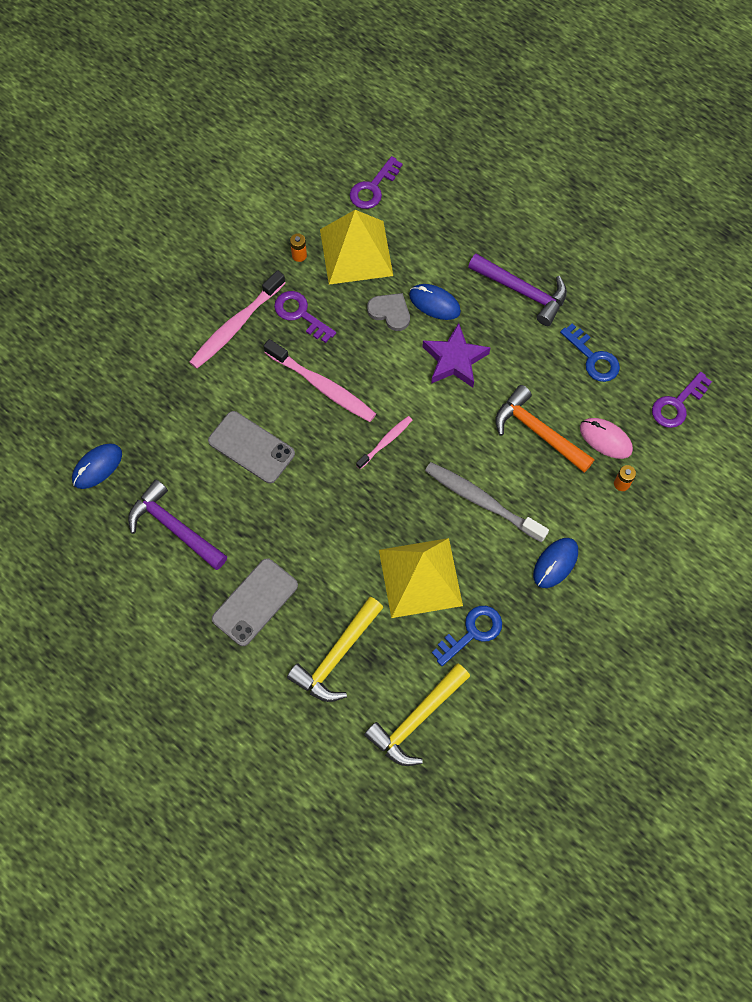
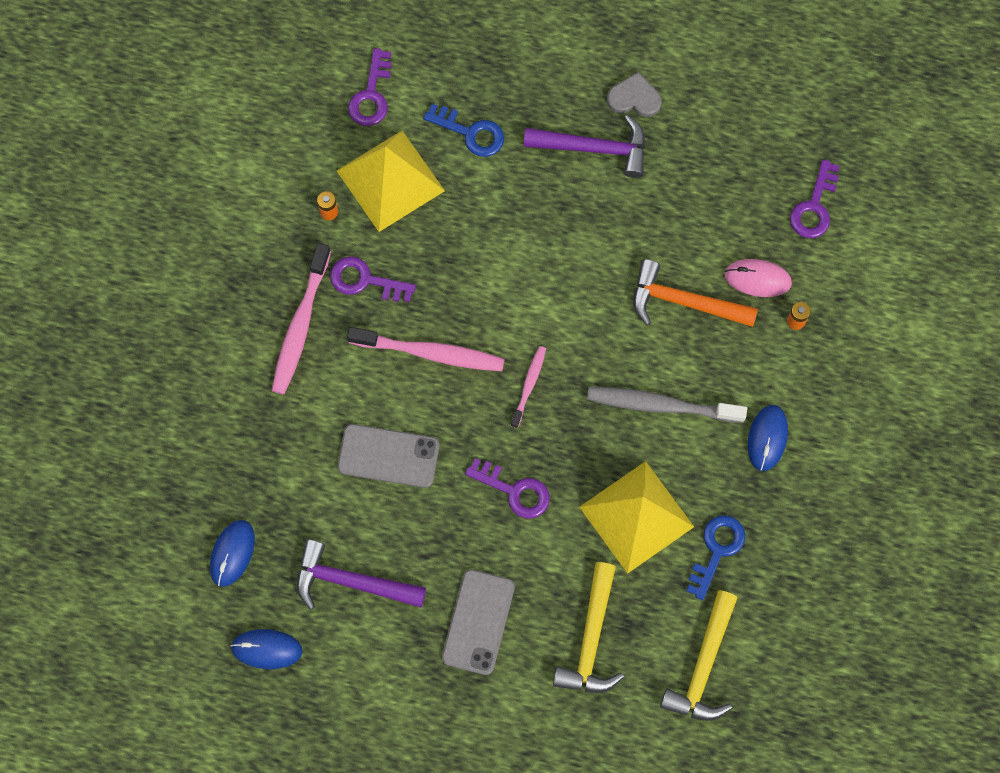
camera: 25 degrees left, 5 degrees up
(334, 515) = (514, 491): none -> purple key
(390, 312) = (462, 235): grey heart -> grey heart (634, 98)
(434, 303) = (505, 204): blue mouse -> blue mouse (267, 649)
(454, 360) = (558, 260): purple star -> none
(593, 358) = (703, 192): blue key -> blue key (470, 132)

